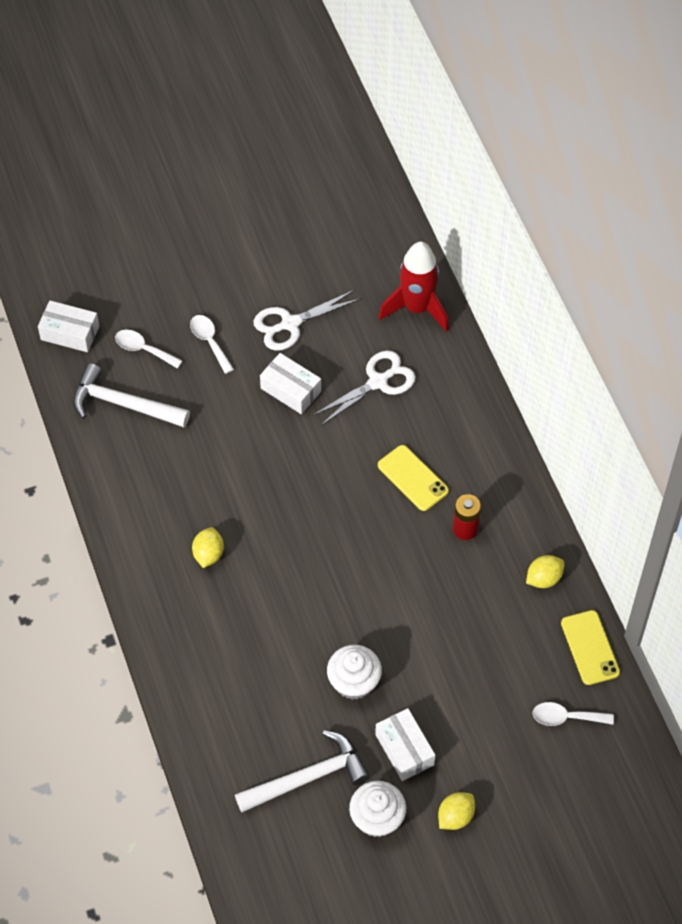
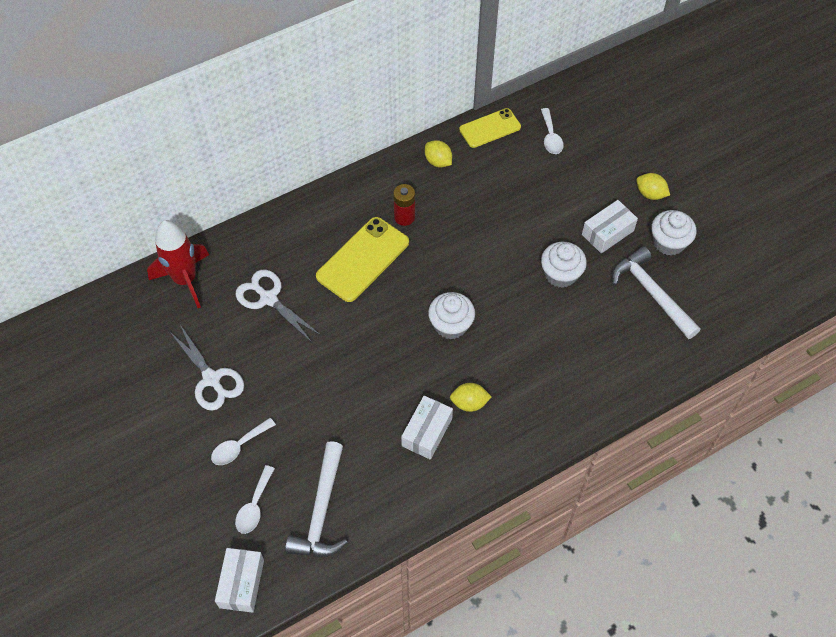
camera: 100 degrees left, 0 degrees up
(290, 390) = (286, 366): white box -> white box (427, 432)
(308, 553) = (451, 325): none -> white cupcake
(412, 478) = (363, 259): yellow phone -> yellow phone, size x1.53

